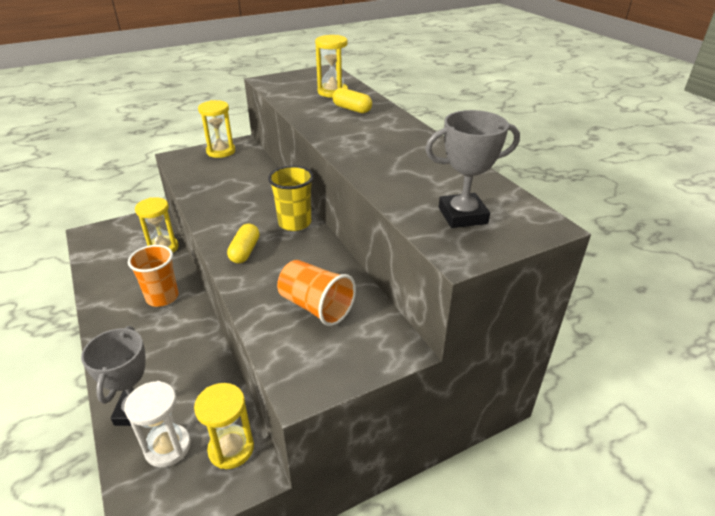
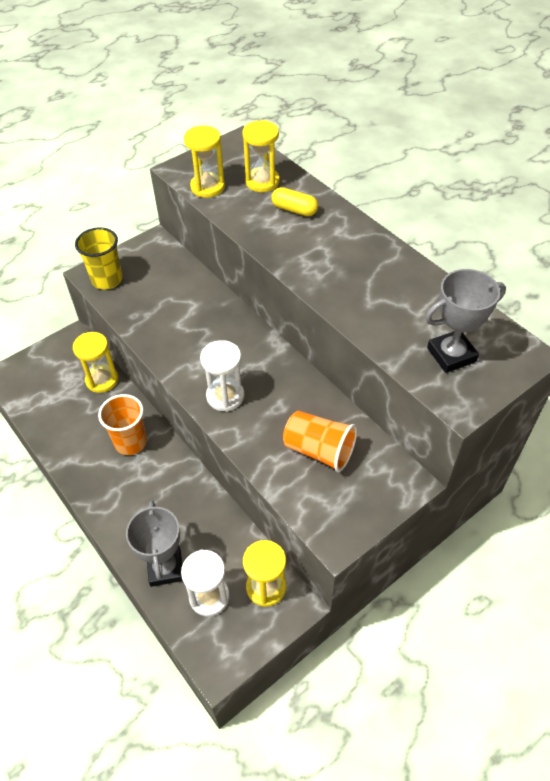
camera: 10 degrees left, 15 degrees up
(221, 151) = (137, 258): yellow hourglass -> yellow hourglass (207, 187)
(245, 251) = (225, 396): yellow capsule -> white hourglass
(294, 223) = (260, 351): yellow cup -> yellow cup (107, 280)

